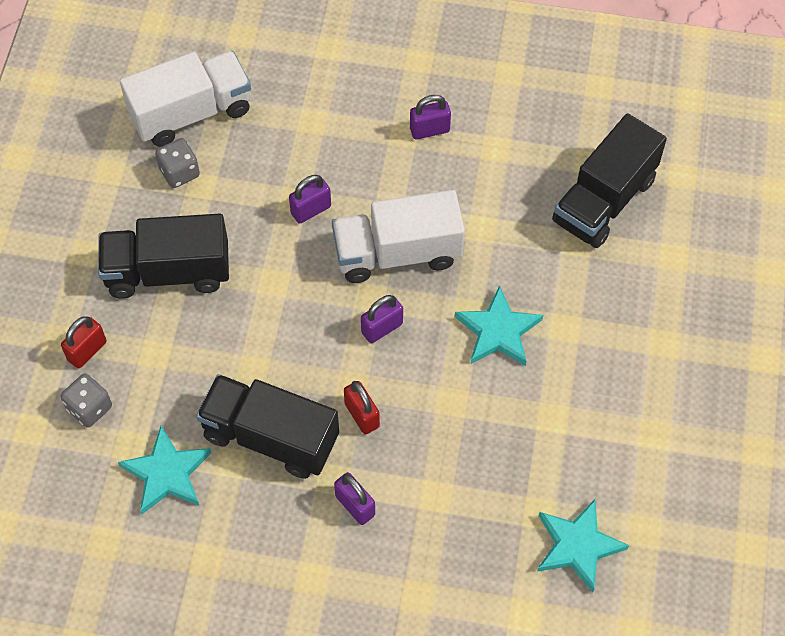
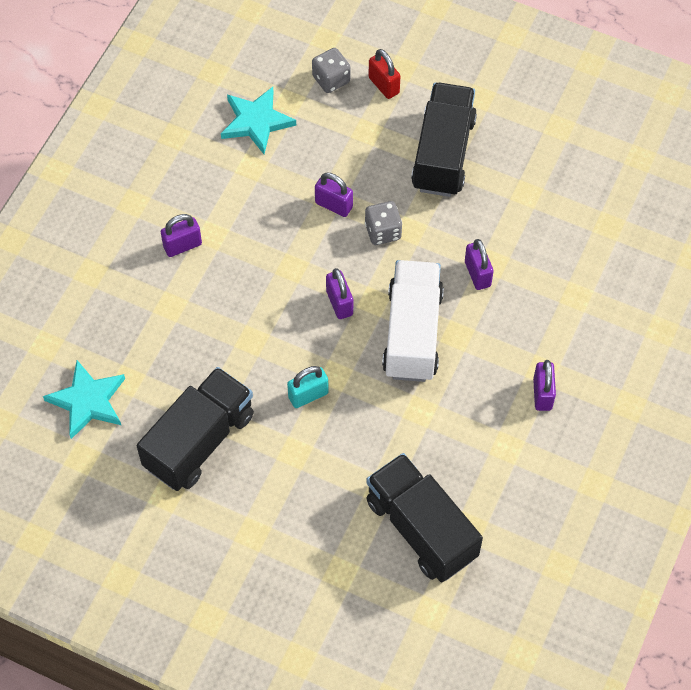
camera: 105 degrees right, 0 degrees up
(179, 172) = (545, 179): grey dice -> grey dice (383, 231)
(191, 113) = (608, 200): white truck -> none
(261, 363) = (334, 205): none -> purple padlock
(270, 437) = (263, 198): black truck -> black truck (199, 441)
(362, 415) = (261, 268): red padlock -> none
(498, 331) = (308, 395): turquoise star -> turquoise padlock

